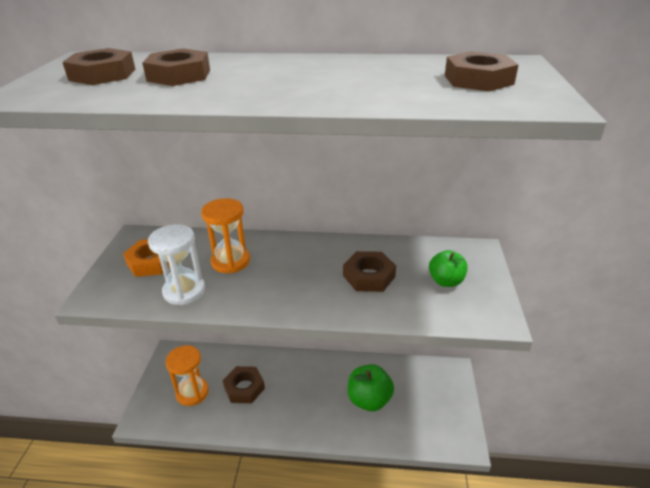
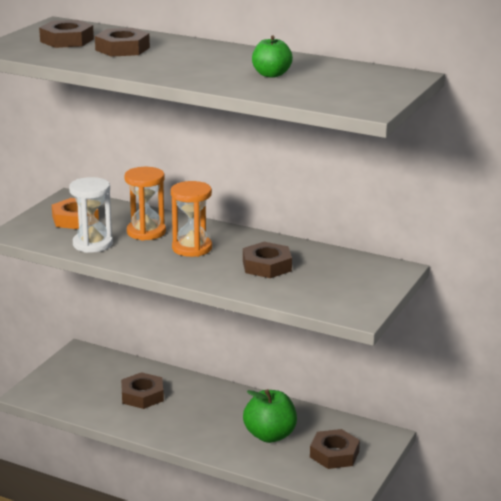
camera: 20 degrees right, 10 degrees down
(192, 392) = (87, 387): orange hourglass -> orange hourglass (192, 248)
(446, 281) = (337, 283): green apple -> green apple (271, 74)
(478, 80) = (347, 84): brown nut -> brown nut (334, 454)

